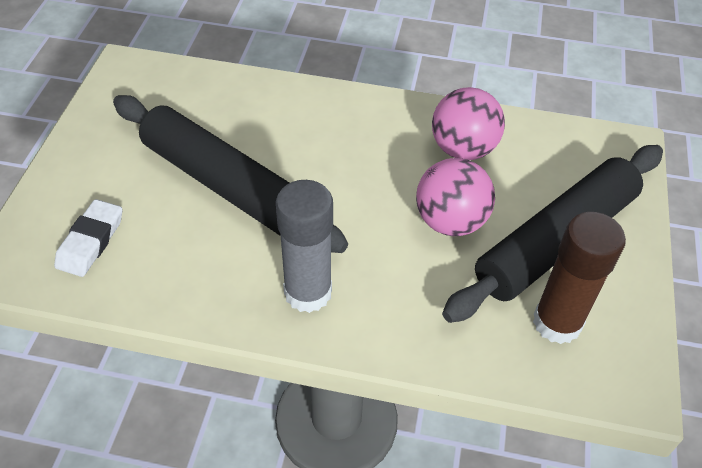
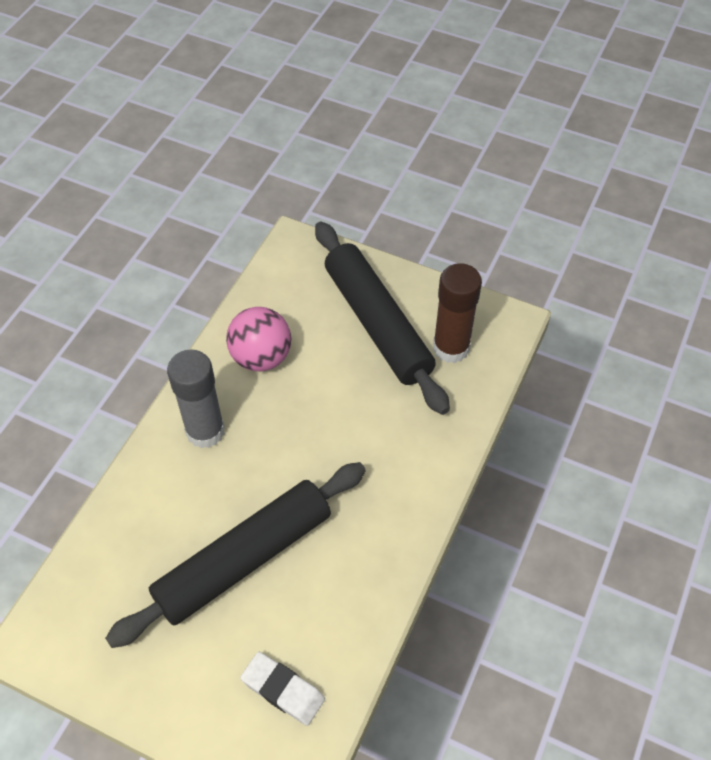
camera: 75 degrees left, 5 degrees up
(308, 292) = (386, 510): grey glue stick -> grey glue stick (205, 431)
(450, 221) = (339, 388): pink ball -> none

